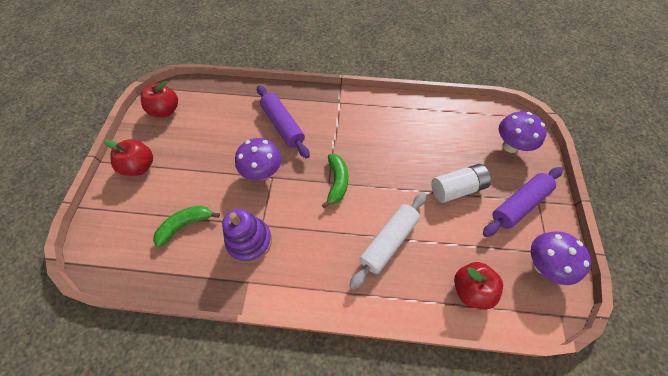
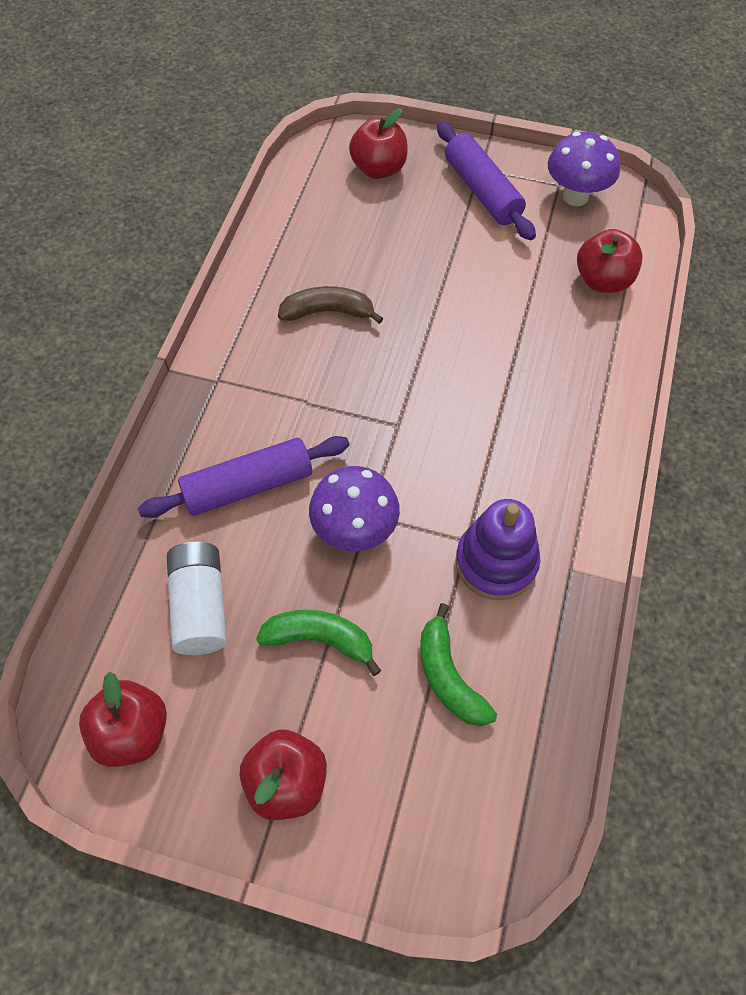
camera: 80 degrees left, 0 degrees up
(337, 182) = (400, 412): green banana -> green banana (320, 639)
(388, 241) = (521, 360): white rolling pin -> none
(394, 139) = (328, 312): none -> brown banana
(456, 189) = (443, 254): white battery -> white battery (200, 606)
(510, 146) = (379, 169): purple mushroom -> red apple

